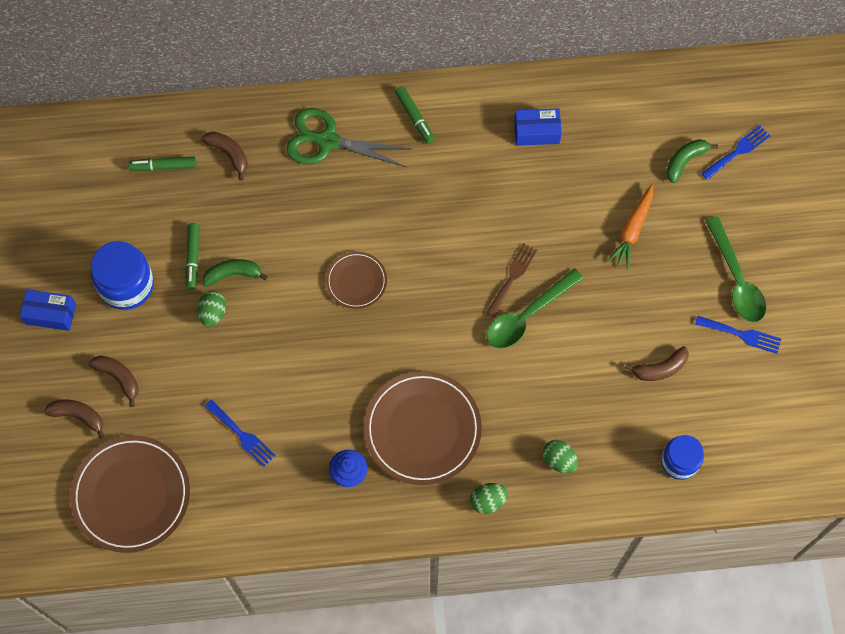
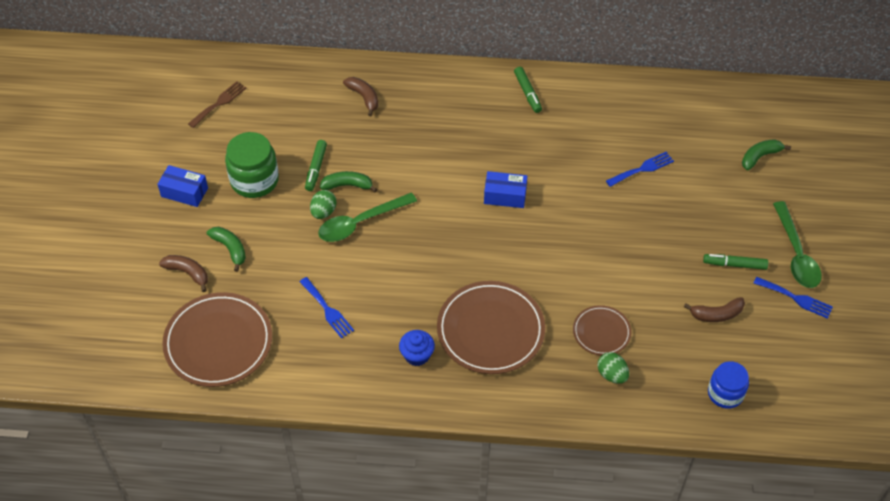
camera: 10 degrees right, 15 degrees down
(118, 377) = (230, 249): brown banana -> green banana
(126, 285) = (254, 180): blue jar -> green jar
(163, 166) = (307, 98): green marker -> green marker (734, 264)
(327, 141) = (449, 99): green scissors -> none
(356, 281) = (453, 206): brown plate -> brown plate (601, 332)
(488, 501) = (540, 398): green egg -> none
(512, 277) = (592, 223): brown fork -> brown fork (219, 103)
(527, 315) = (601, 254): green spoon -> green spoon (360, 223)
(536, 132) = (631, 117): blue box -> blue box (505, 196)
(632, 230) = (705, 202): orange carrot -> none
(738, 151) = (808, 156): blue fork -> blue fork (642, 169)

